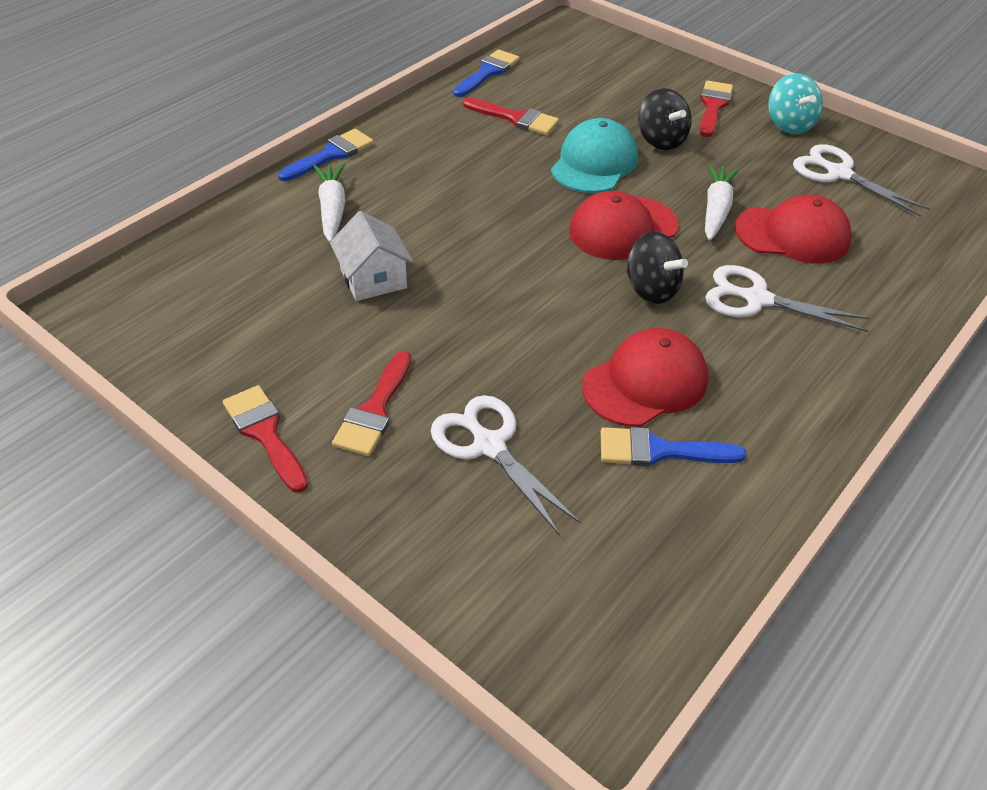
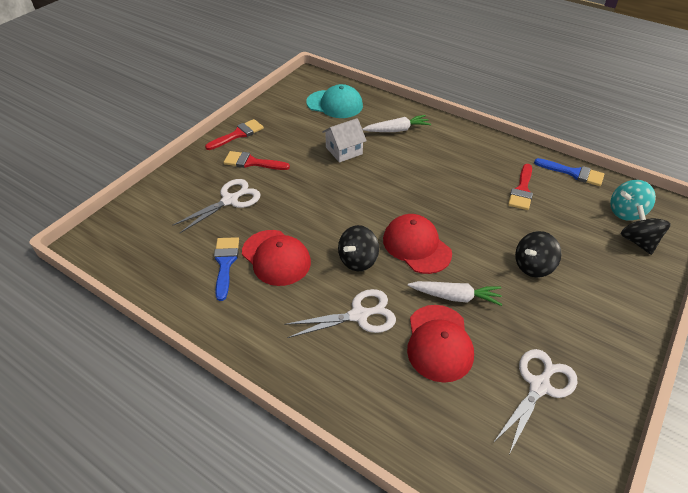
camera: 85 degrees right, 0 degrees up
(331, 155) = (446, 123): blue brush -> none
(594, 163) = (486, 230): turquoise cap -> turquoise cap (335, 104)
(620, 61) = (638, 241): none -> black spinning top
(713, 106) = (603, 300): red brush -> none
(757, 299) = (359, 315): white scissors -> white scissors turned 60 degrees clockwise
(789, 124) = (603, 354): turquoise spinning top -> turquoise spinning top (626, 212)

